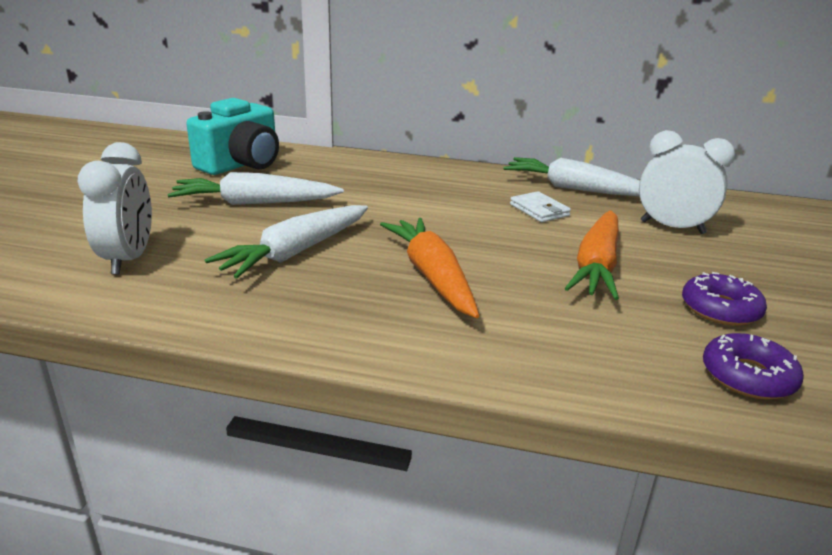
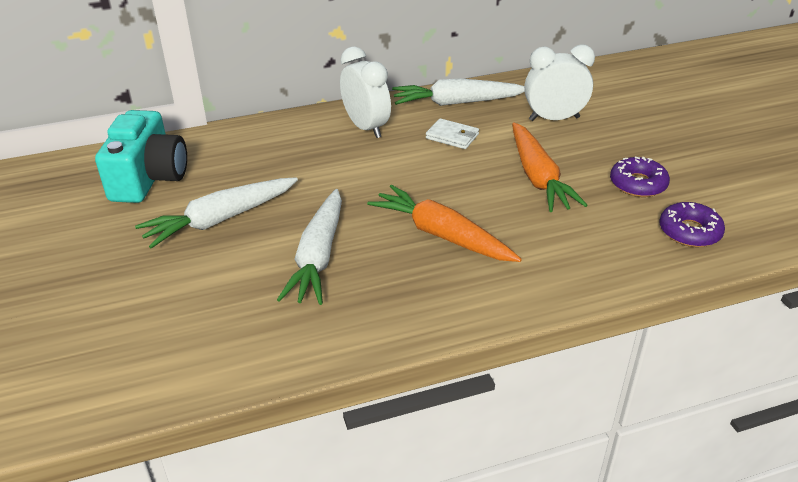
camera: 30 degrees left, 10 degrees up
(129, 259) = (189, 325): white clock -> white clock (366, 127)

